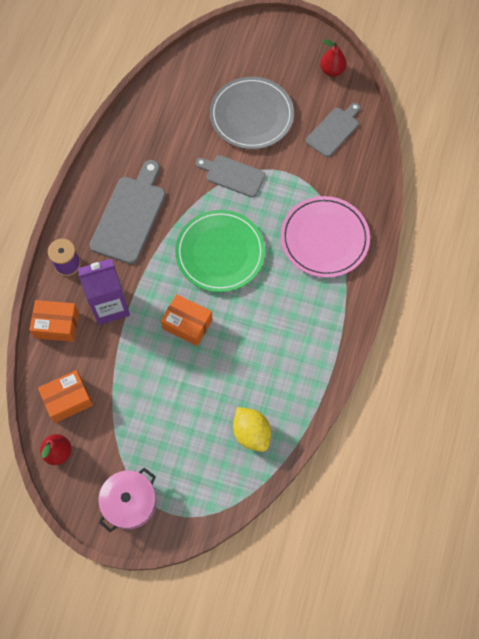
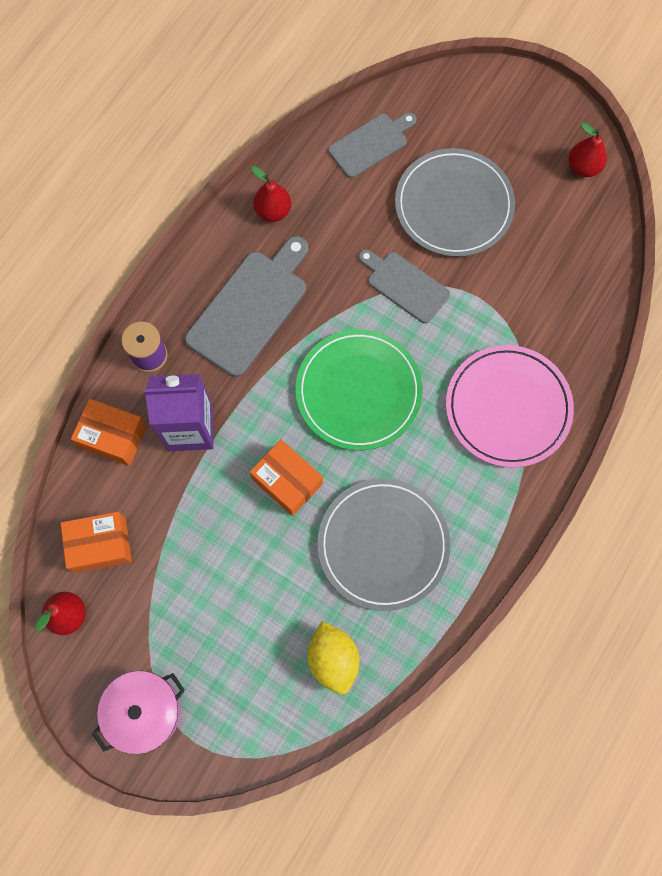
camera: 15 degrees right, 5 degrees up
(128, 147) = (273, 211): none -> red pear
(265, 349) = (383, 544): none -> grey plate
(334, 130) = (562, 255): grey cutting board -> grey cutting board (370, 144)

